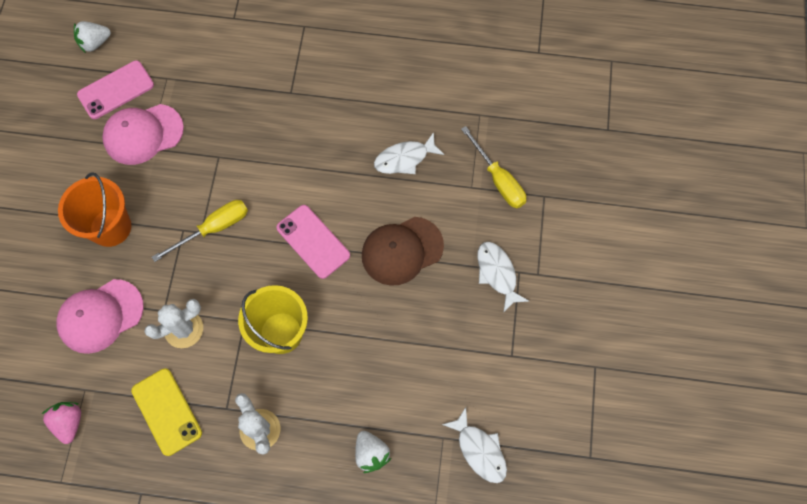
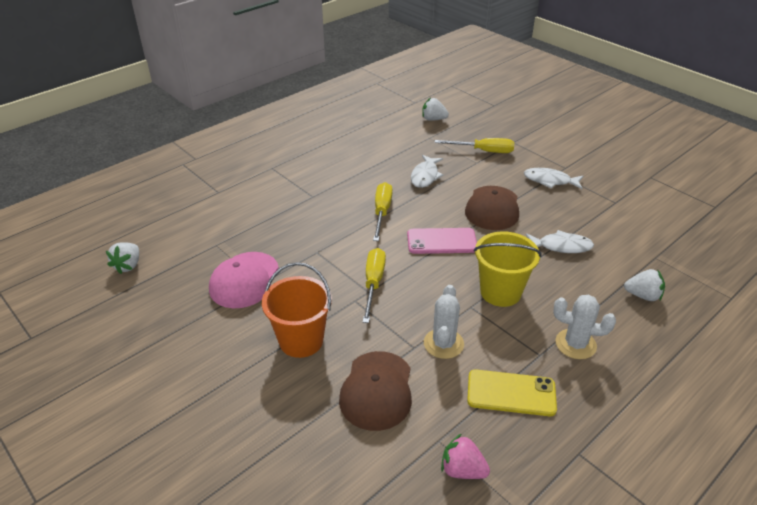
camera: 50 degrees left, 30 degrees down
(100, 316) = (377, 390): pink cap -> brown cap
(116, 90) = (185, 275): pink phone -> none
(315, 164) = (382, 212): none -> yellow screwdriver
(479, 450) = (677, 246): white fish -> white fish (561, 246)
(518, 93) = (433, 119): none -> white strawberry

